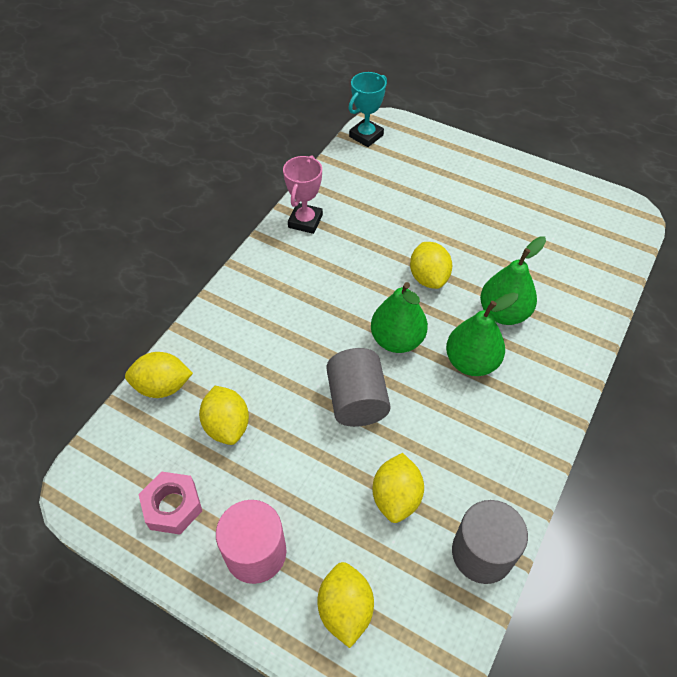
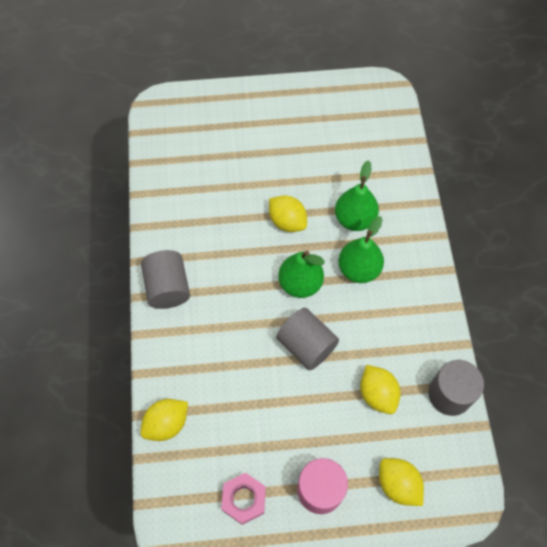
camera: 35 degrees left, 10 degrees up
(227, 425) = (235, 421): yellow lemon -> none
(265, 271) = (168, 288): none -> grey cylinder
(305, 221) = (165, 228): pink trophy -> none
(366, 136) = (154, 123): turquoise trophy -> none

